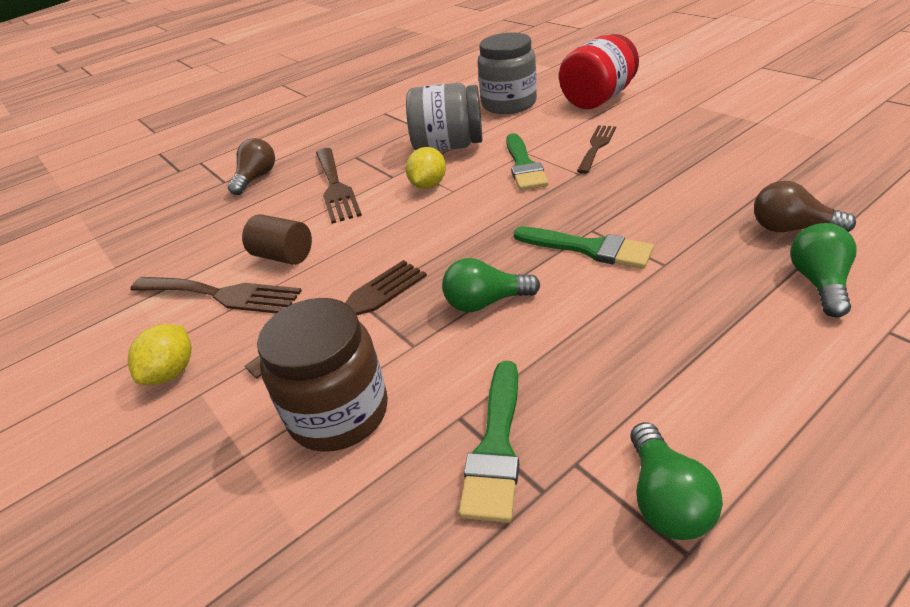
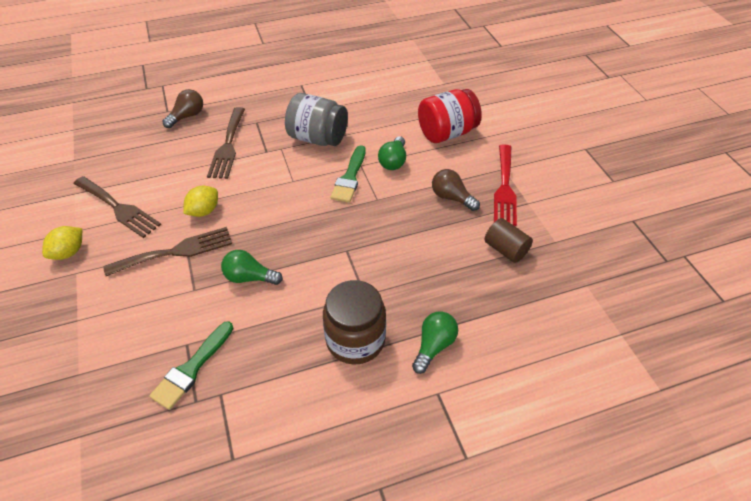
camera: 15 degrees right, 10 degrees up
(283, 256) = (166, 193): brown cylinder -> brown cylinder (505, 249)
(339, 413) = (133, 315): brown jar -> brown jar (355, 340)
(428, 185) = (282, 169): yellow lemon -> yellow lemon (204, 211)
(509, 104) = (385, 112): grey jar -> none
(588, 248) = (333, 264): green brush -> none
(597, 146) = (407, 180): brown fork -> none
(666, 499) = (245, 430): green light bulb -> green light bulb (393, 161)
(716, 119) = (504, 188): none -> red fork
(791, 228) = (458, 301): brown light bulb -> brown light bulb (451, 198)

